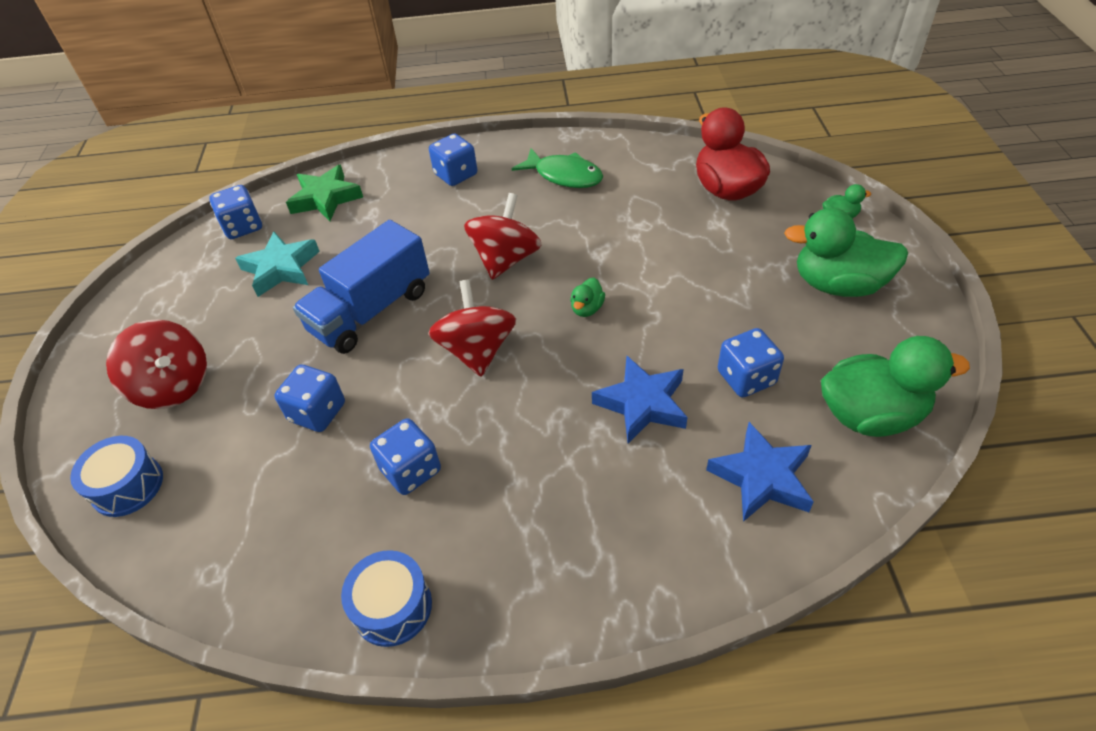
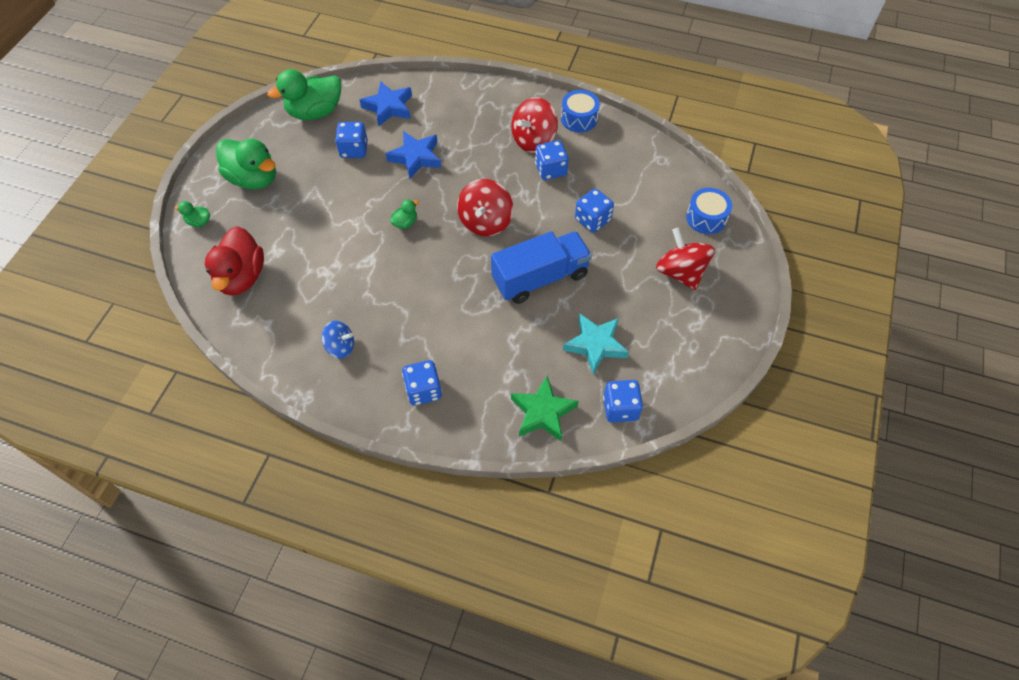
camera: 160 degrees left, 10 degrees up
(506, 259) = (432, 282): red spinning top -> red spinning top (533, 140)
(564, 176) = (340, 347): green fish -> blue spinning top
(870, 415) = (315, 112): green duck -> green duck turned 45 degrees counterclockwise

